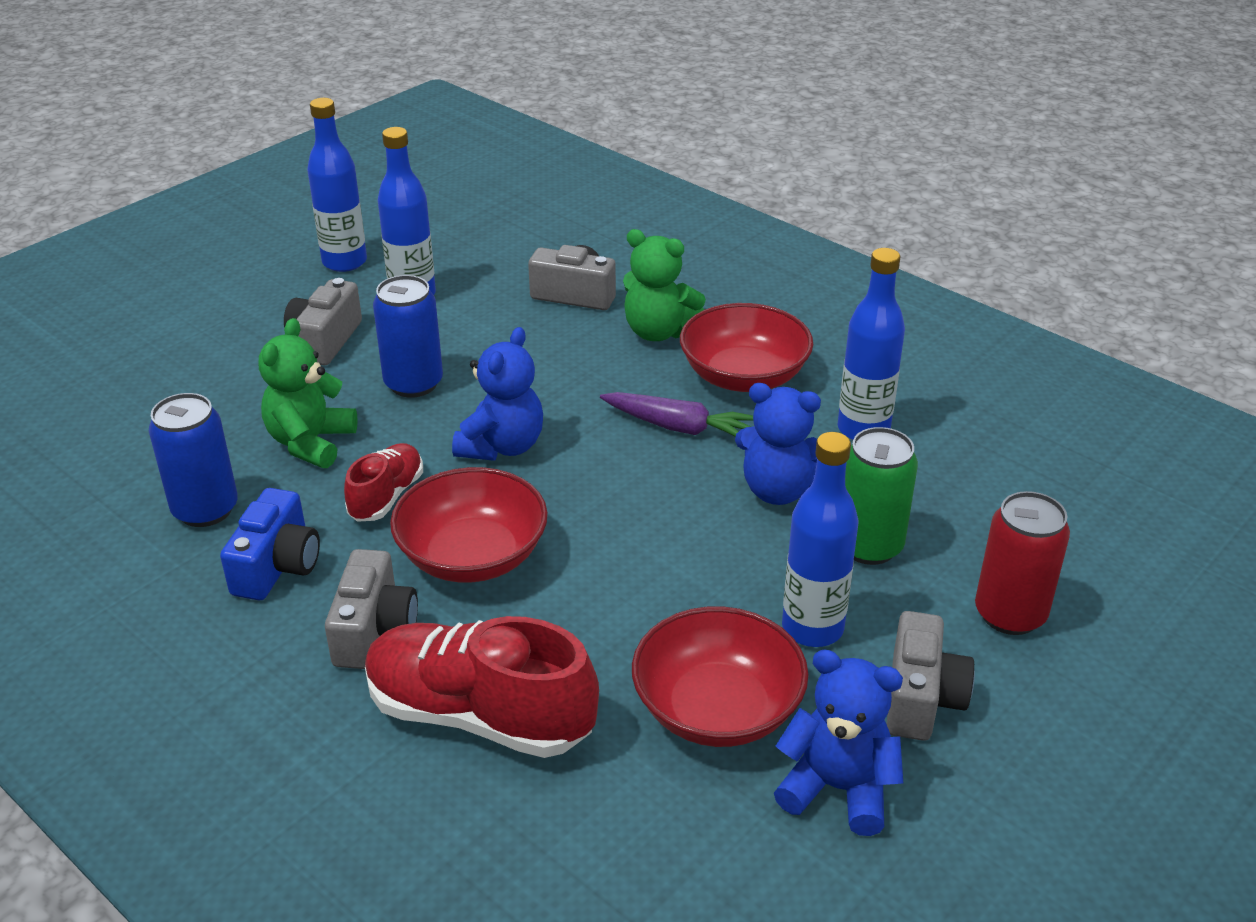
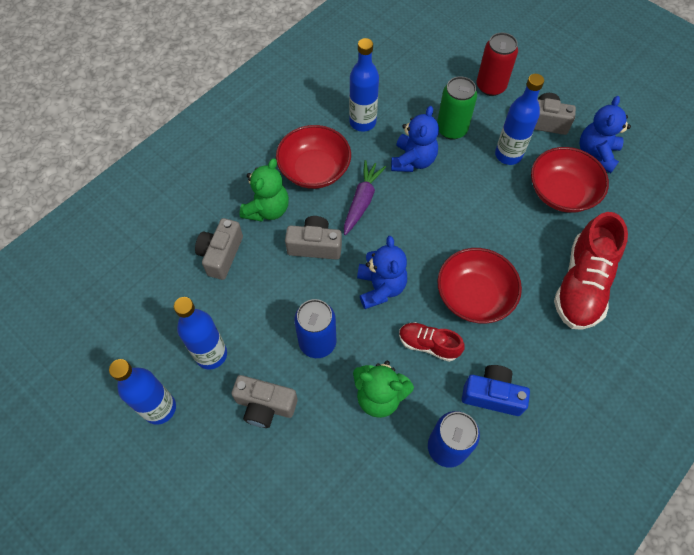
camera: 90 degrees left, 25 degrees up
(374, 630) = (534, 337): grey camera -> grey camera (315, 246)
(502, 446) = (380, 287): blue teddy bear -> blue teddy bear turned 60 degrees clockwise

